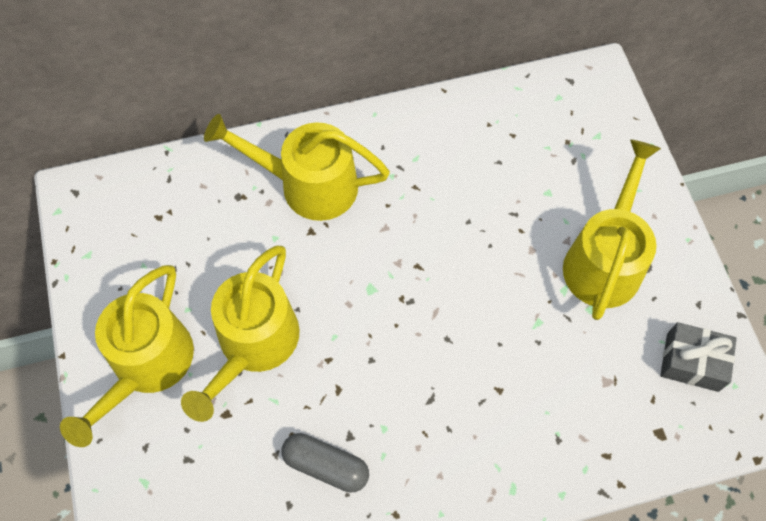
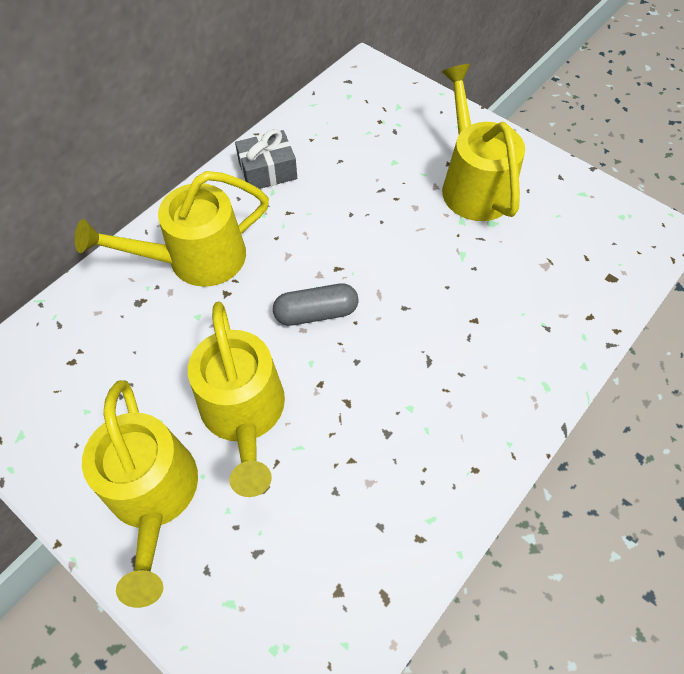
camera: 35 degrees left, 5 degrees down
(326, 466) = (386, 471): grey capsule -> grey capsule (316, 313)
(692, 362) = (590, 217): grey gift -> grey gift (268, 171)

